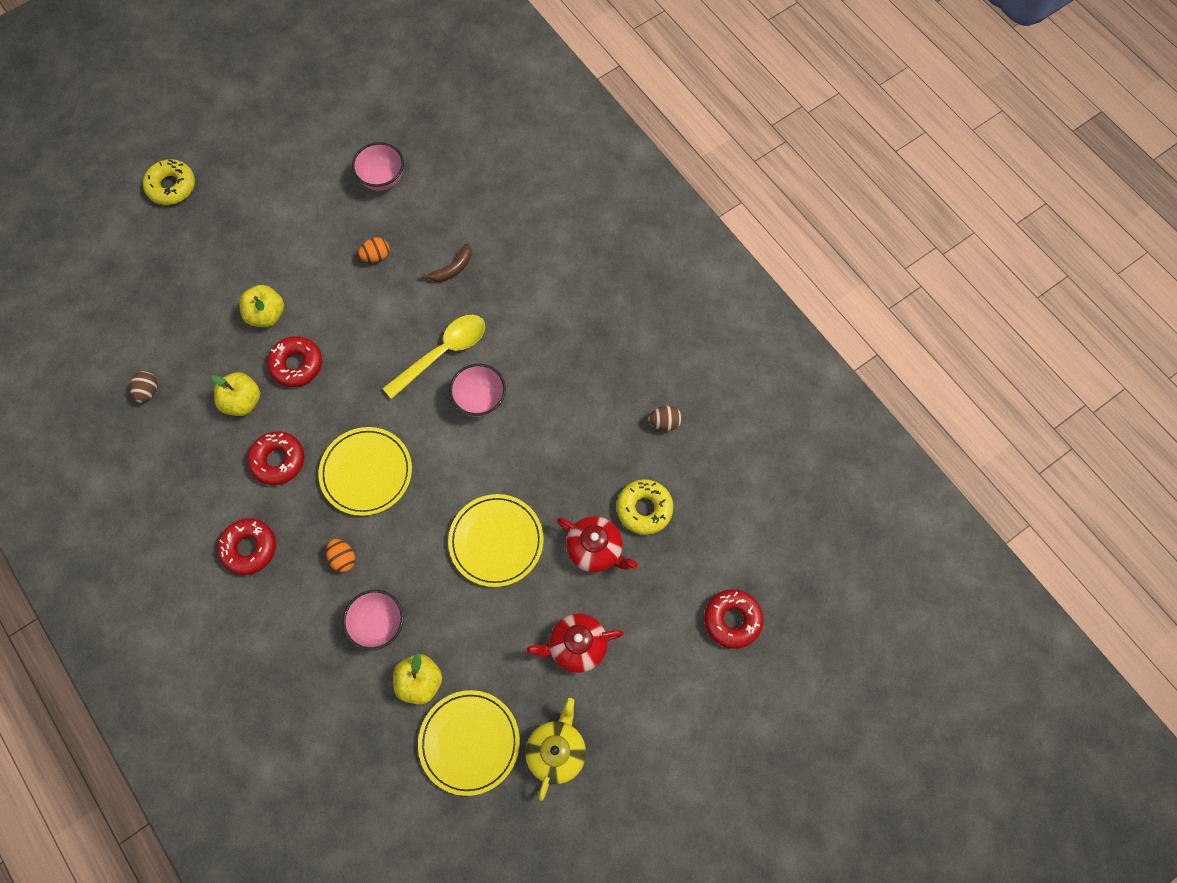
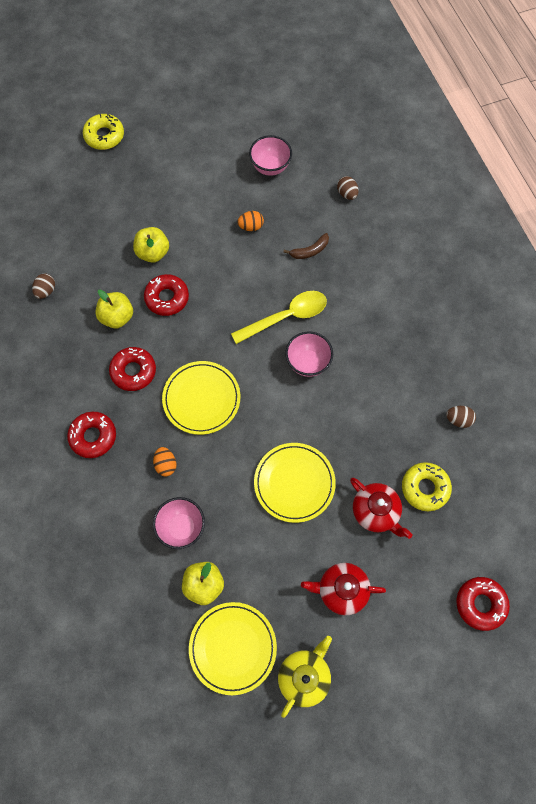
camera: 15 degrees right, 0 degrees up
(480, 191) = (347, 194): none -> brown egg

